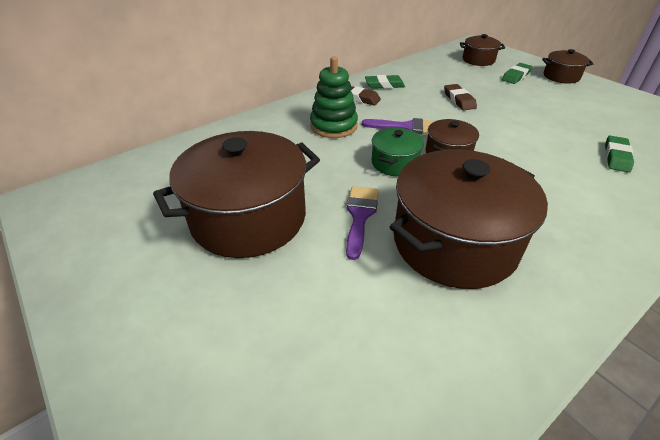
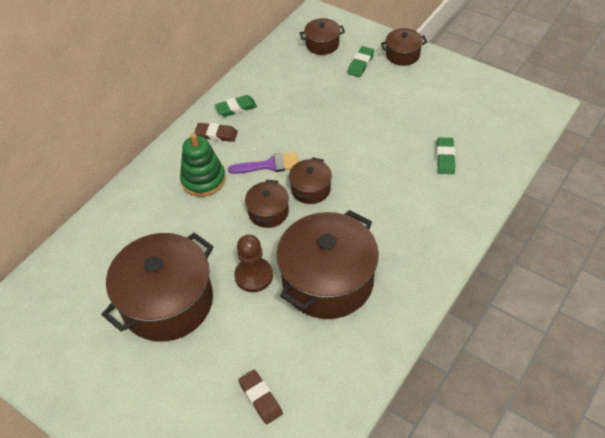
camera: 15 degrees left, 10 degrees up
(360, 216) = (254, 276): purple brush -> brown pawn
(394, 163) = (268, 212): green pot -> brown pot
(459, 100) = (311, 114): brown eraser -> brown eraser (260, 398)

